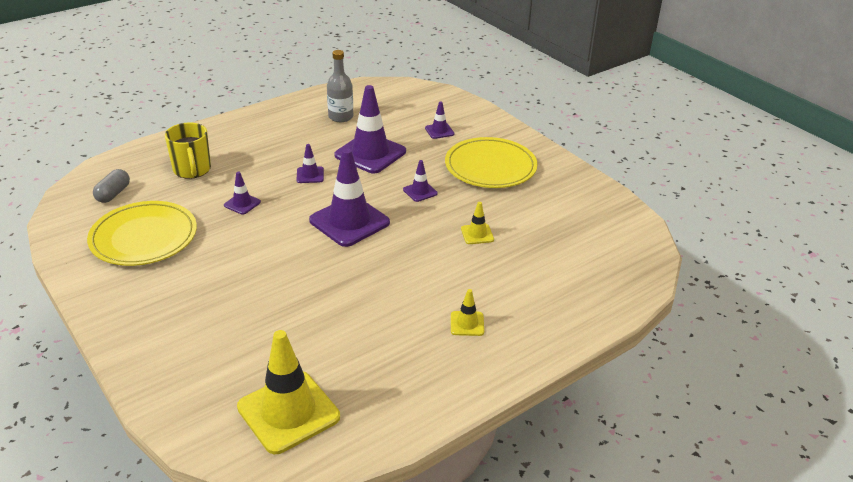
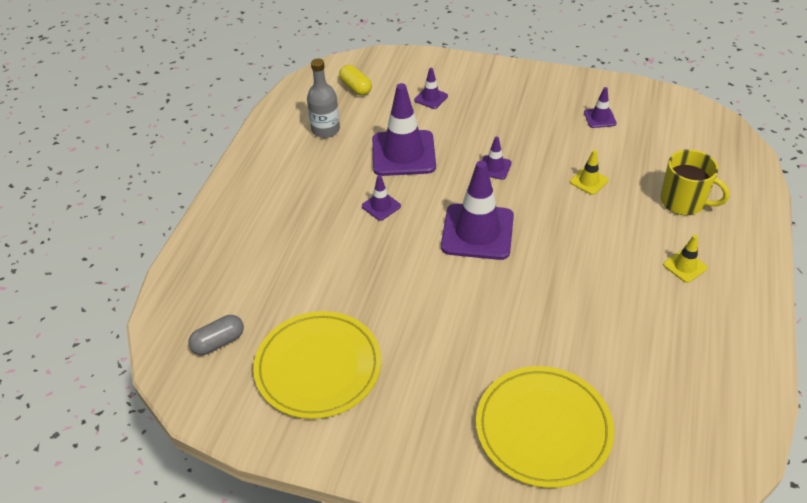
camera: 35 degrees left, 10 degrees up
(113, 194) = (218, 342): grey capsule -> grey capsule turned 75 degrees clockwise
(192, 170) = (262, 267): yellow mug -> yellow mug (684, 202)
(242, 204) = (361, 273): purple traffic cone -> purple traffic cone (599, 118)
(288, 412) = (669, 438): yellow traffic cone -> none
(397, 102) = (356, 88): none -> yellow capsule
(490, 167) = (516, 111): yellow plate -> yellow plate (543, 428)

